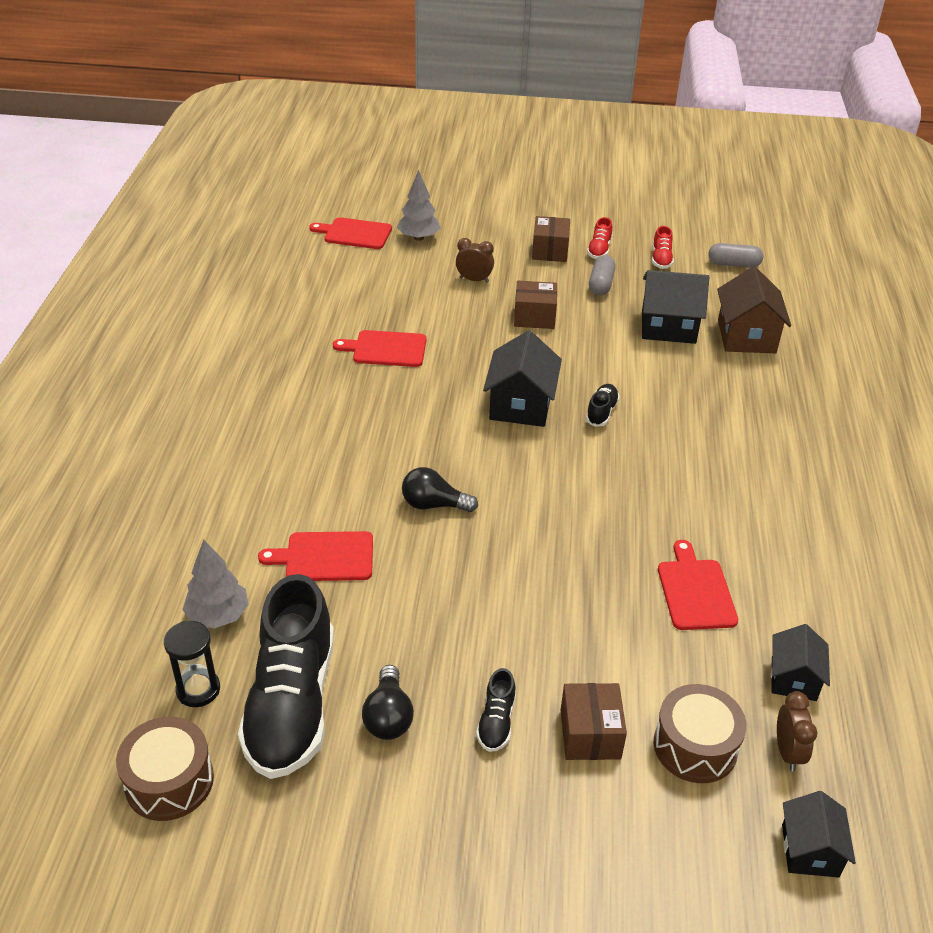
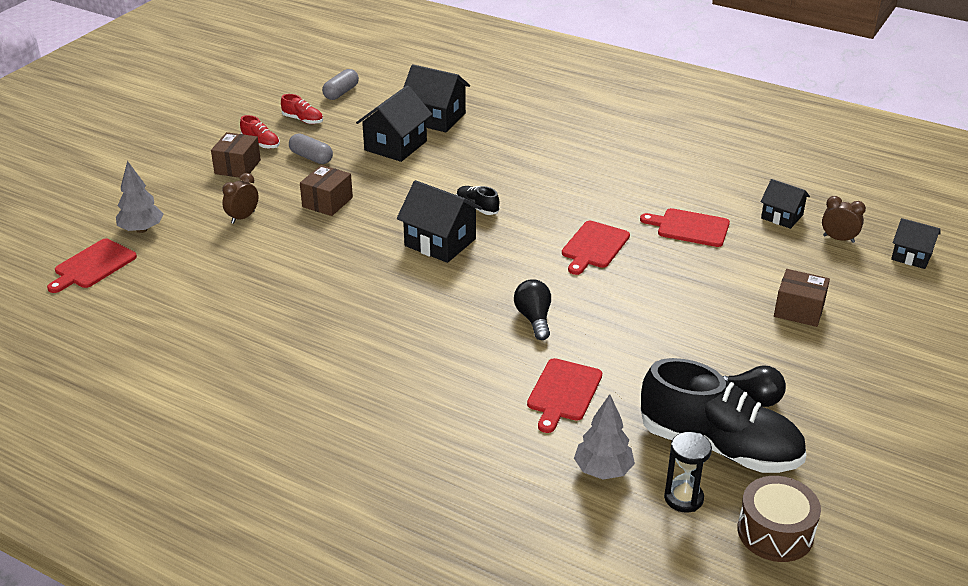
camera: 65 degrees left, 5 degrees down
(386, 349) = (305, 293): red cutting board -> red cutting board (594, 246)
(434, 505) = (534, 319): black light bulb -> black light bulb turned 135 degrees clockwise
(496, 722) = (774, 348): black shoe -> none
(550, 251) = (237, 167): brown box -> brown box turned 75 degrees clockwise
(695, 746) = (823, 271): brown drum -> none
(746, 336) = (436, 118): brown house -> black house

